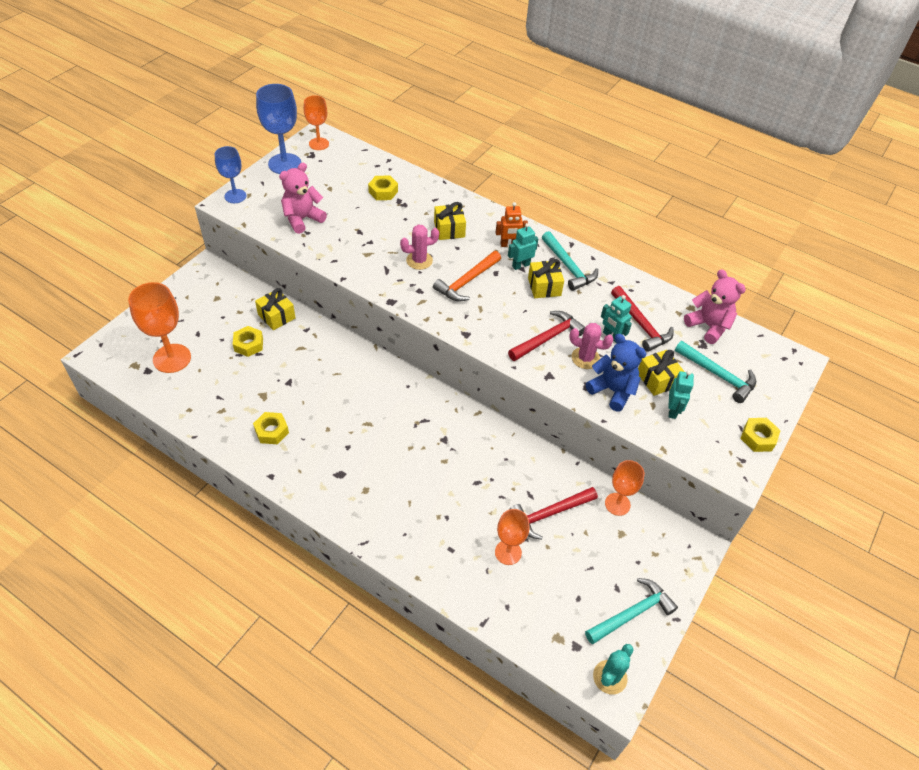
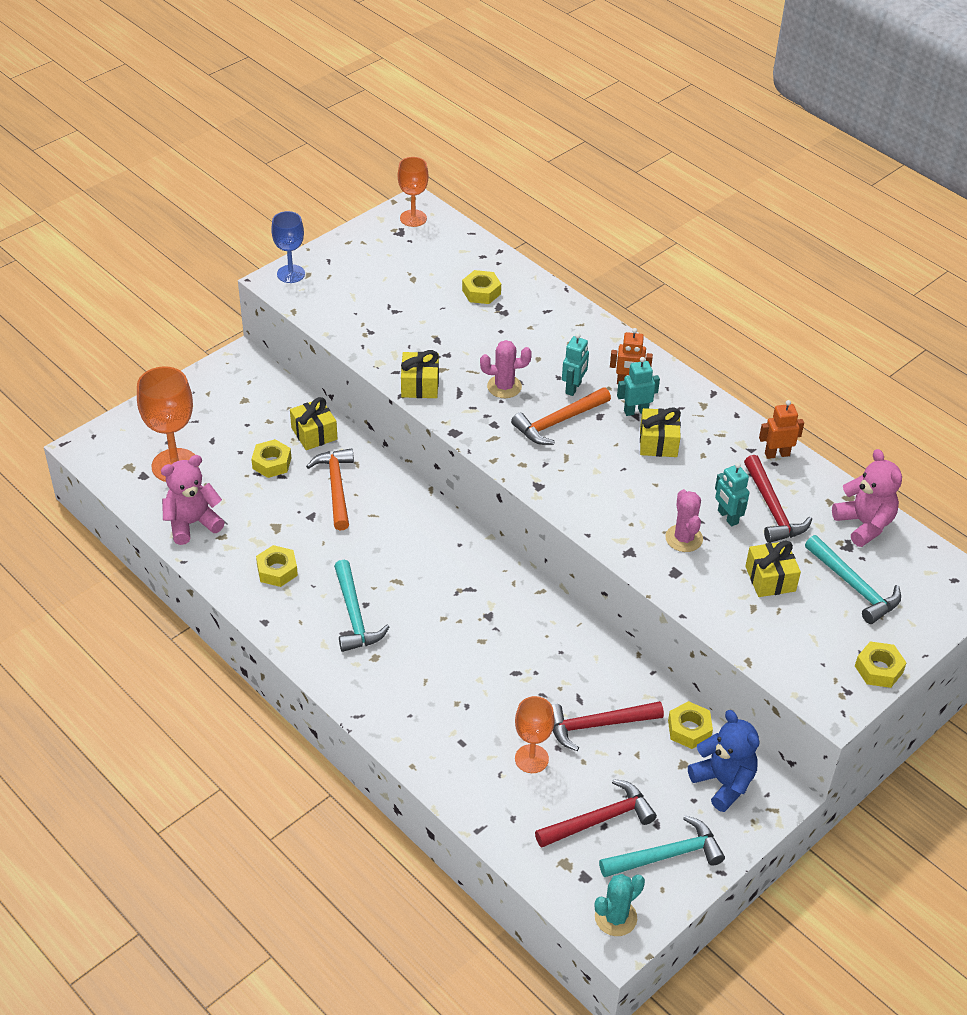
camera: 15 degrees right, 5 degrees down
(284, 164) = (362, 240): blue goblet -> none
(302, 219) = (368, 314): pink teddy bear -> pink teddy bear (192, 523)
(303, 356) = (336, 487): none -> orange hammer
(449, 229) = (554, 352): yellow gift -> yellow gift (420, 385)
(548, 338) = (643, 507): red hammer -> red hammer (600, 820)
(568, 267) = (699, 422): turquoise hammer -> turquoise hammer (354, 615)
(585, 358) = (684, 538): pink cactus -> pink cactus turned 45 degrees clockwise
(612, 391) = (706, 583): blue teddy bear -> blue teddy bear (723, 782)
(617, 504) = (689, 729): orange goblet -> yellow nut
(630, 283) = (777, 454): none -> orange robot
(672, 410) = (777, 618): turquoise robot -> turquoise robot (573, 388)

